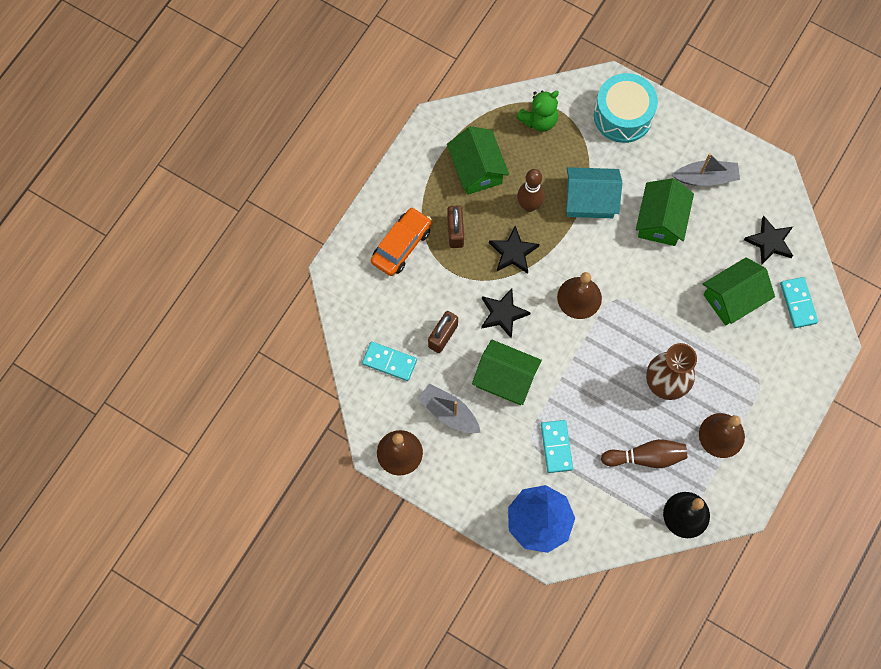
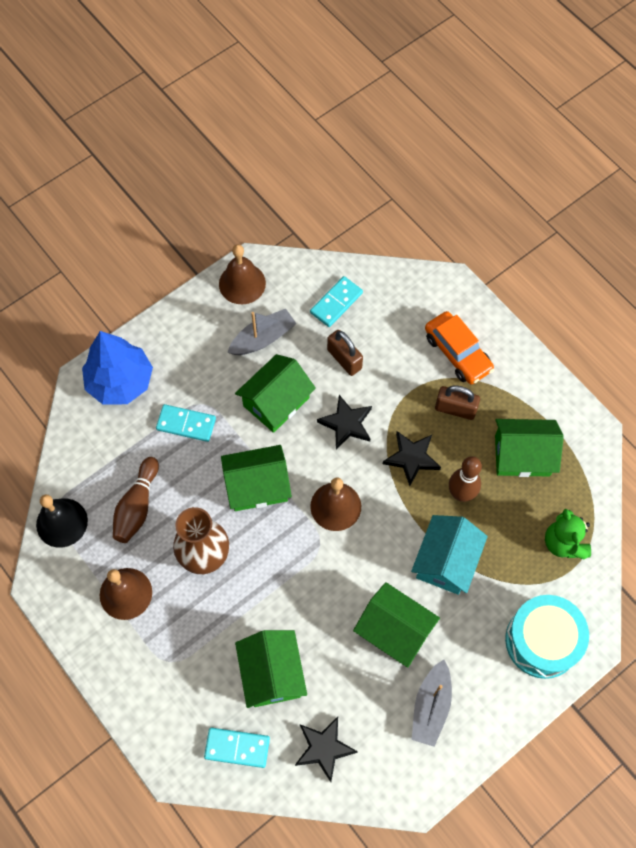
camera: 110 degrees right, 5 degrees down
(587, 366) = (257, 486): none -> green house

